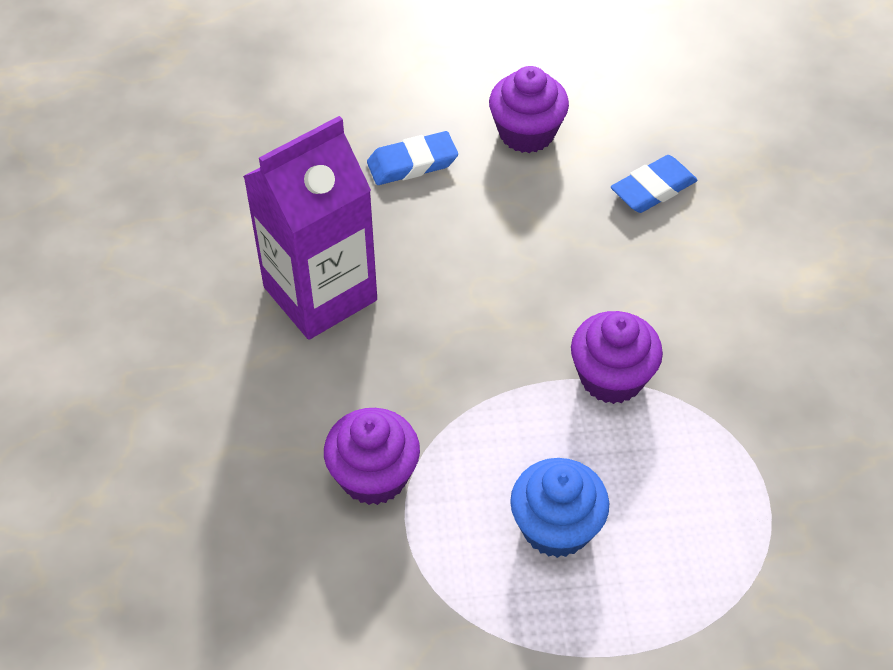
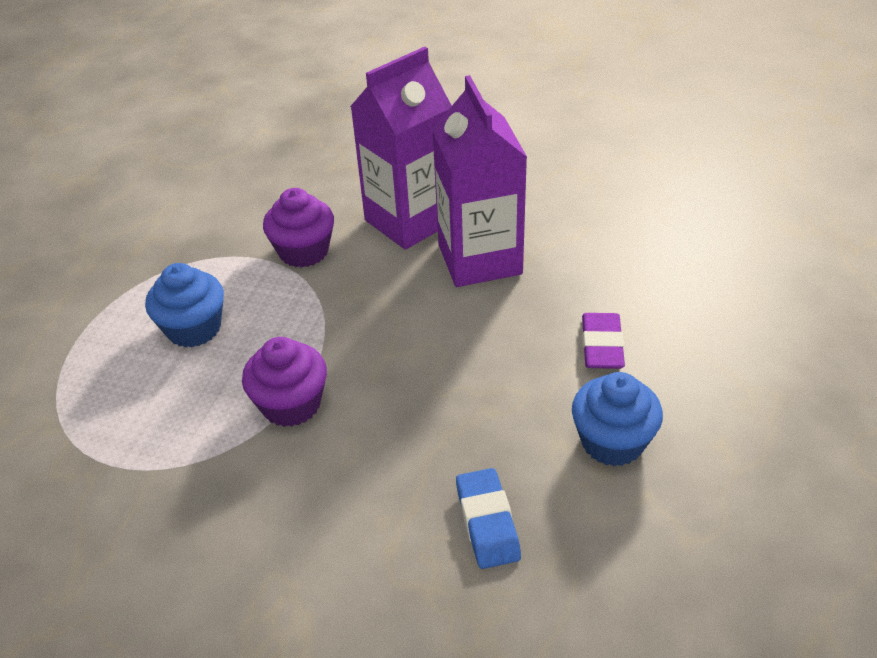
camera: 115 degrees right, 10 degrees down
(272, 386) = (409, 221): none -> purple carton
(412, 163) = (602, 345): blue eraser -> purple eraser
(526, 133) = (612, 442): purple cupcake -> blue cupcake

